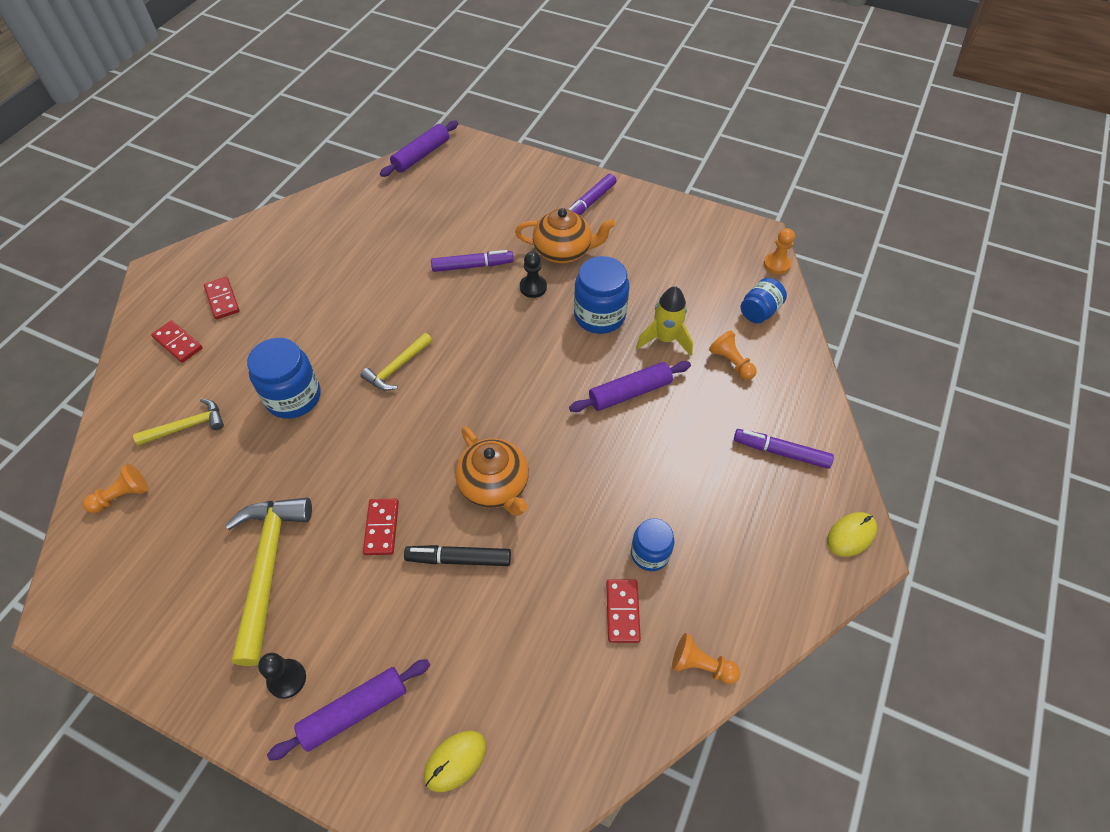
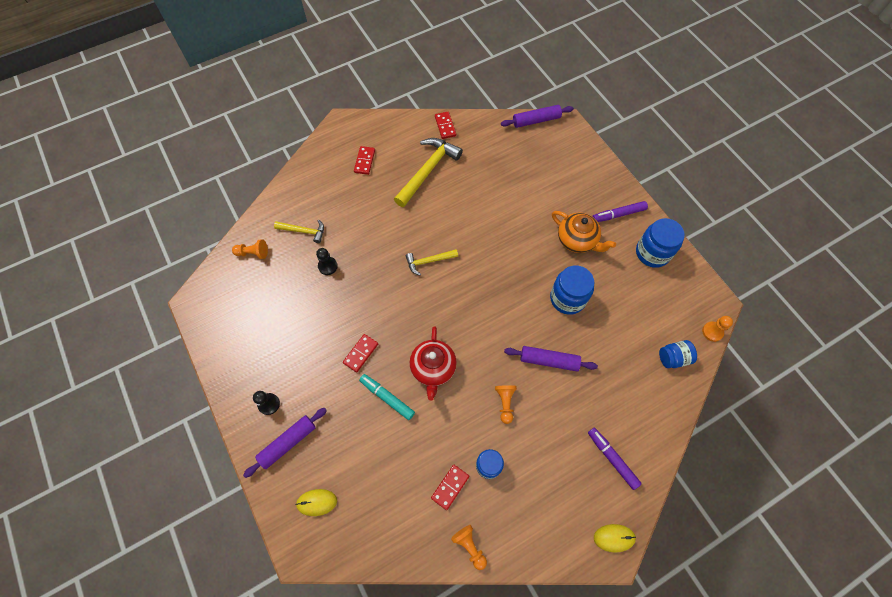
camera: 35 degrees right, 10 degrees up
(178, 343) = (327, 176): red domino -> red domino (445, 126)
(268, 569) = (294, 339): yellow hammer -> yellow hammer (427, 171)
(293, 397) = (364, 246): blue jar -> blue jar (652, 253)
(354, 711) = (288, 443): purple rolling pin -> purple rolling pin turned 45 degrees counterclockwise
(459, 559) = (387, 397): black marker -> turquoise marker
(472, 266) = (515, 218): purple marker -> none
(495, 486) = (433, 368): orange teapot -> red teapot
(533, 287) = (541, 255): black pawn -> black pawn (328, 266)
(665, 339) = (596, 339): yellow rocket -> none
(731, 362) = (626, 381): orange pawn -> orange pawn (505, 403)

